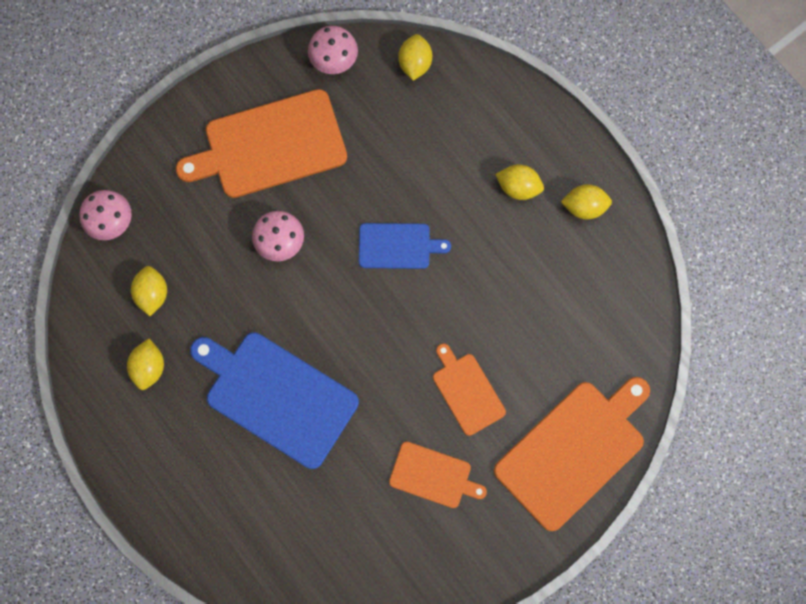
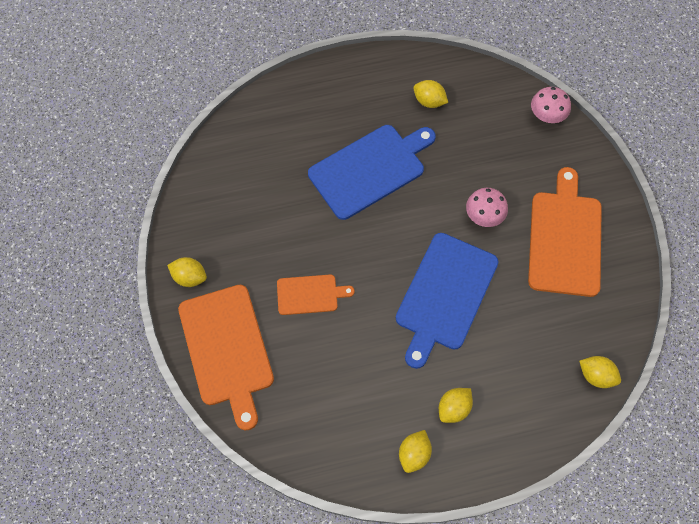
camera: 115 degrees right, 10 degrees down
(152, 294) = (481, 121): yellow lemon -> yellow lemon (190, 277)
(334, 60) = (622, 314): pink mushroom -> none
(398, 246) = (444, 295): blue cutting board -> blue cutting board, size x1.85
(433, 476) = (262, 245): orange cutting board -> none

